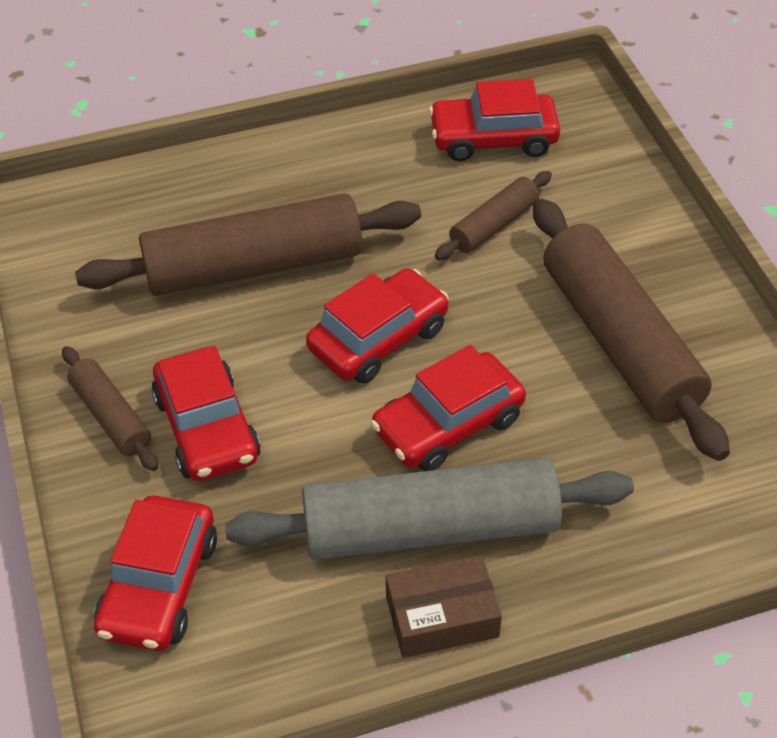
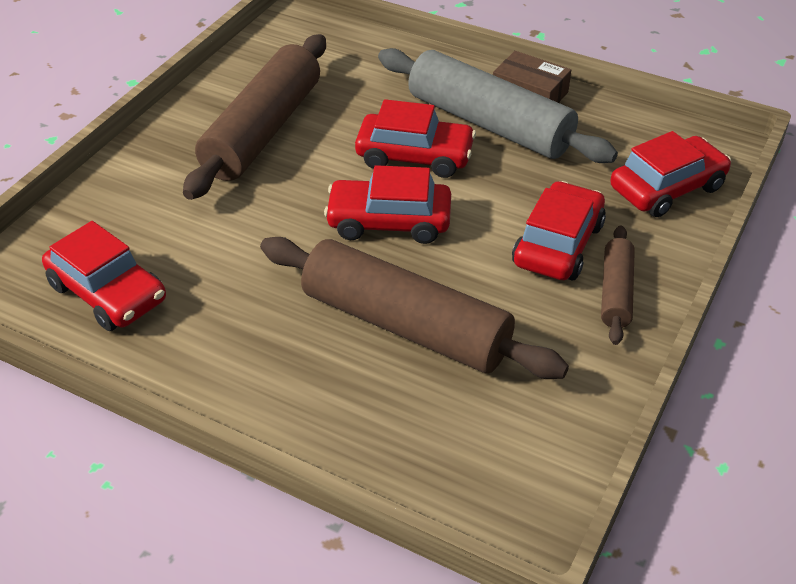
camera: 135 degrees left, 5 degrees down
(493, 225) = (214, 235): brown rolling pin -> none

